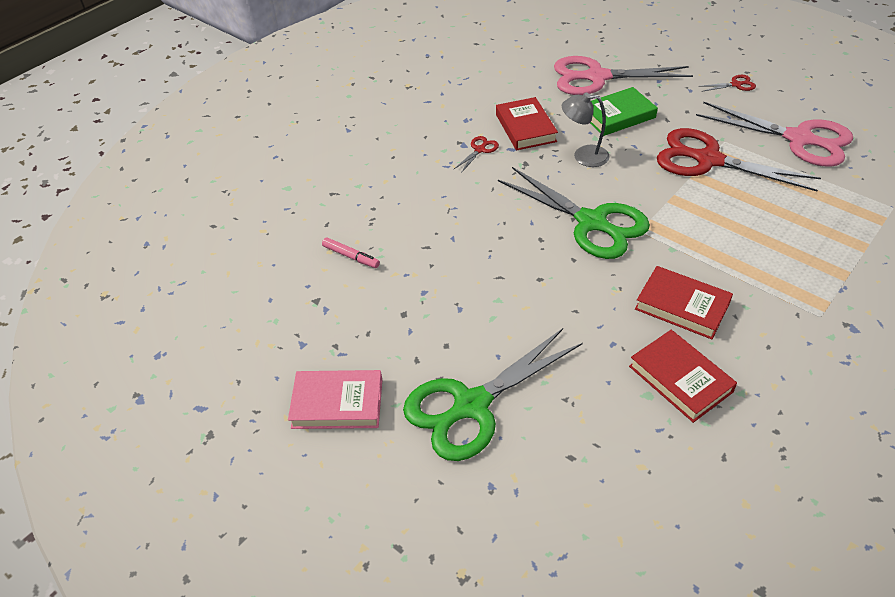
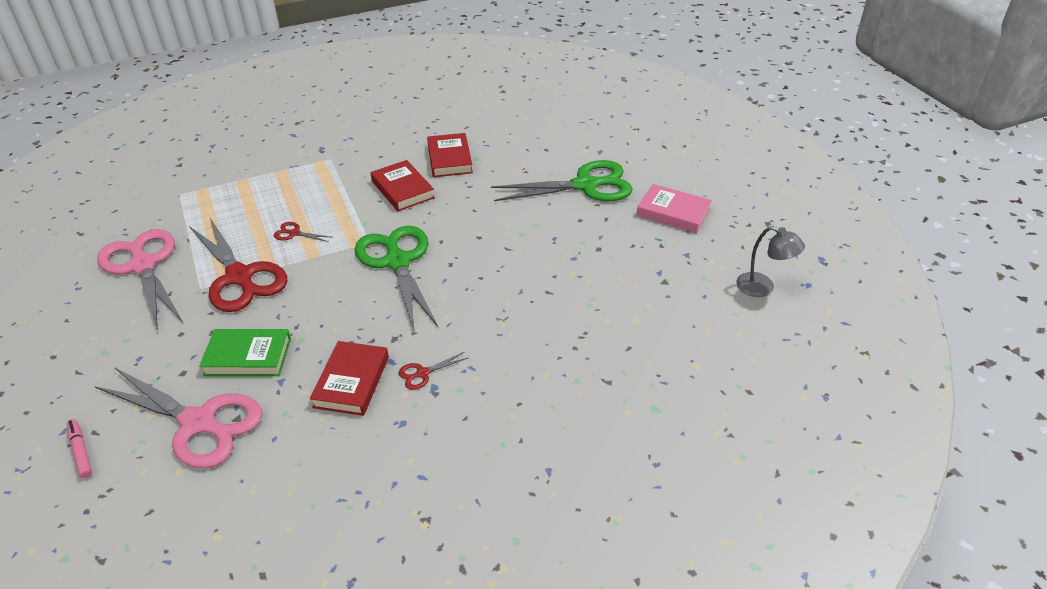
camera: 155 degrees left, 5 degrees down
(351, 256) = (619, 307): pink marker -> pink marker (81, 451)
(583, 156) = (334, 324): grey lamp -> grey lamp (763, 288)
(736, 84) = (90, 344): red scissors -> red scissors (294, 233)

